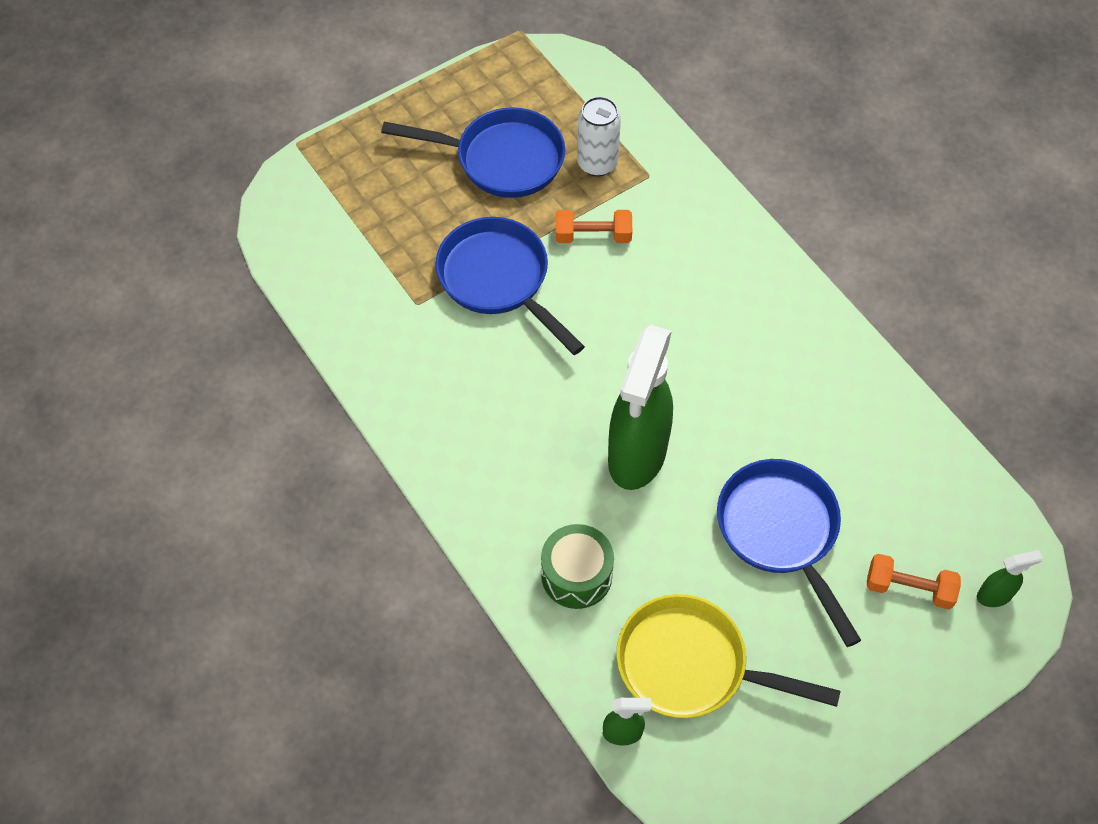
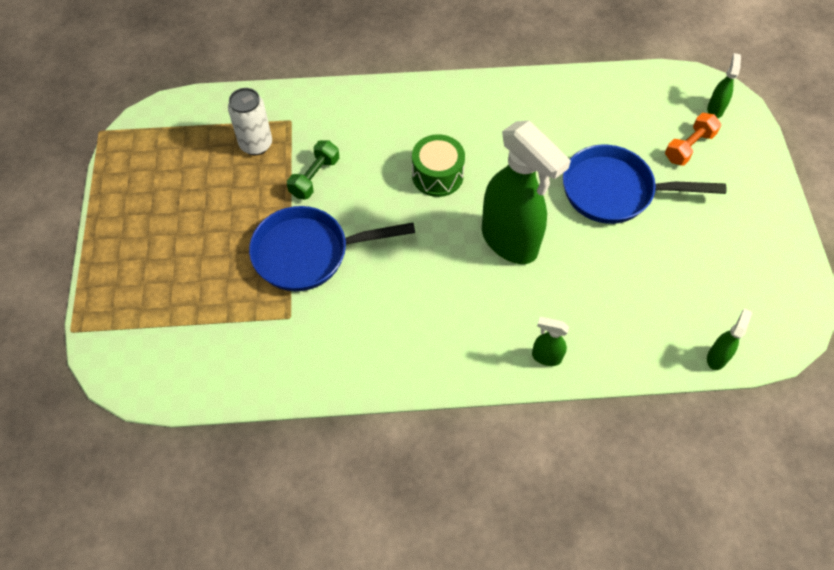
camera: 60 degrees left, 0 degrees up
(501, 159) = (204, 199): blue pan -> none
(515, 556) = (546, 357): none -> green spray bottle
(576, 575) = (582, 325): green drum -> green drum (437, 175)
(593, 236) = (314, 177): orange dumbbell -> green dumbbell
(691, 665) = (686, 291): yellow pan -> none

